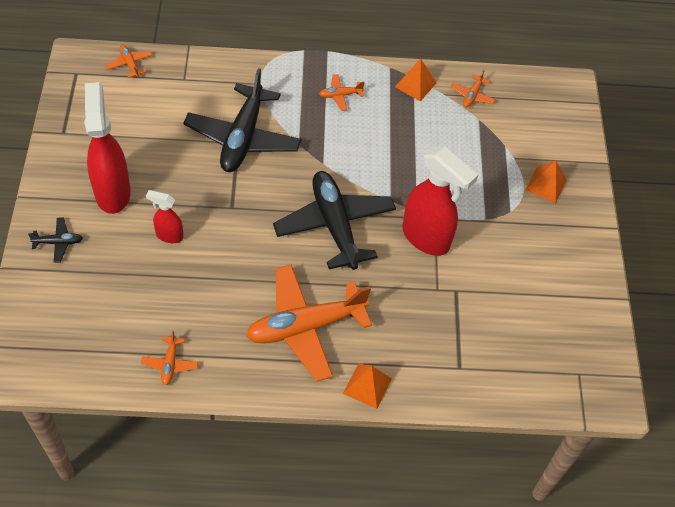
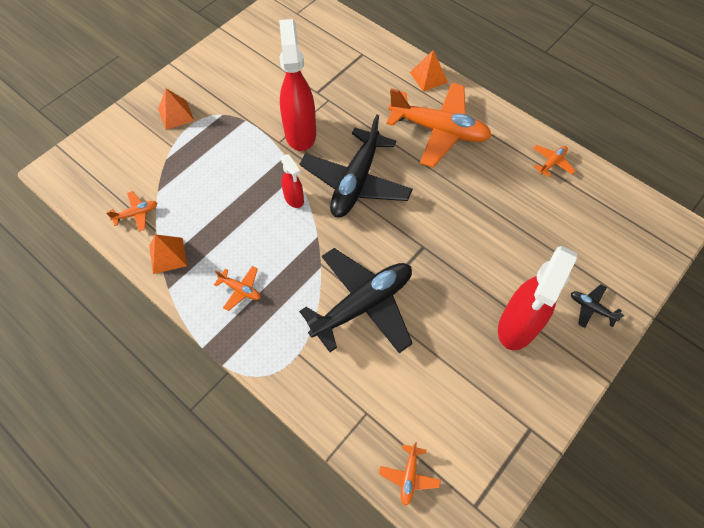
camera: 135 degrees left, 5 degrees up
(169, 235) = (492, 255): red spray bottle -> red spray bottle (294, 199)

